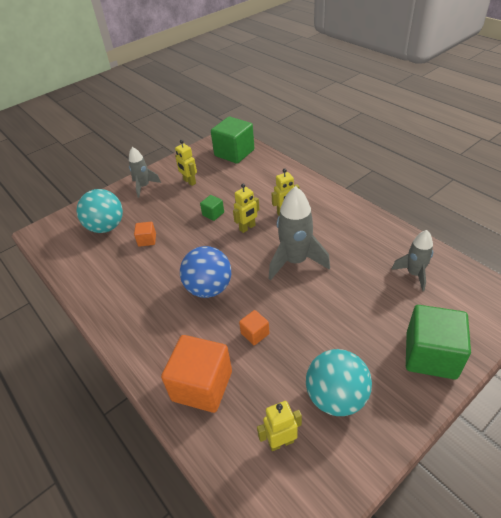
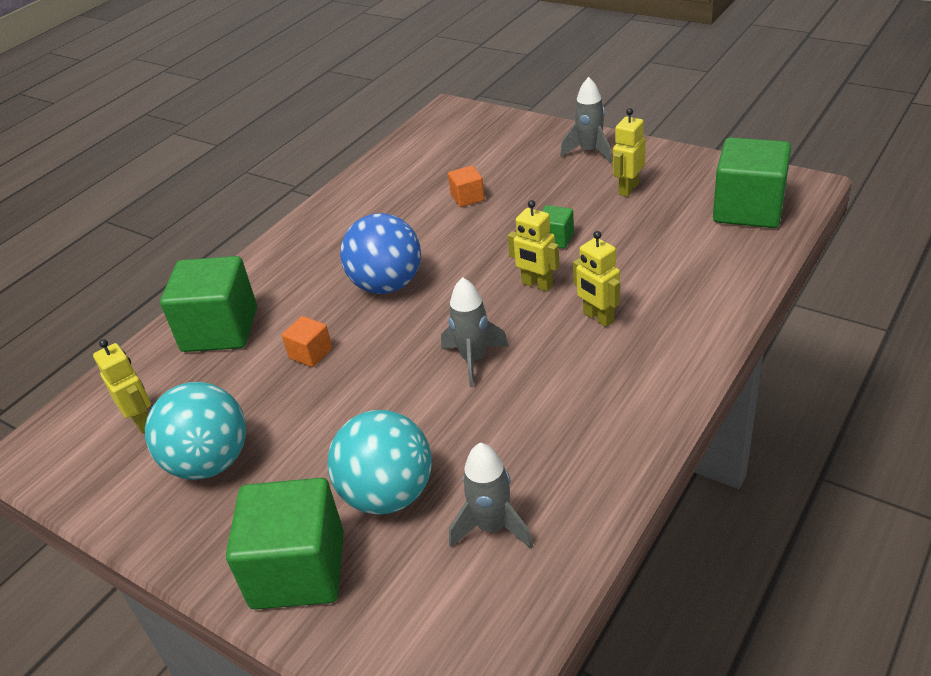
camera: 75 degrees right, 5 degrees down
(106, 227) = (481, 154): turquoise ball -> turquoise ball (388, 494)
(202, 386) = (220, 330): orange cube -> green cube
(295, 261) = (473, 359): grey rocket -> grey rocket, size x0.61

